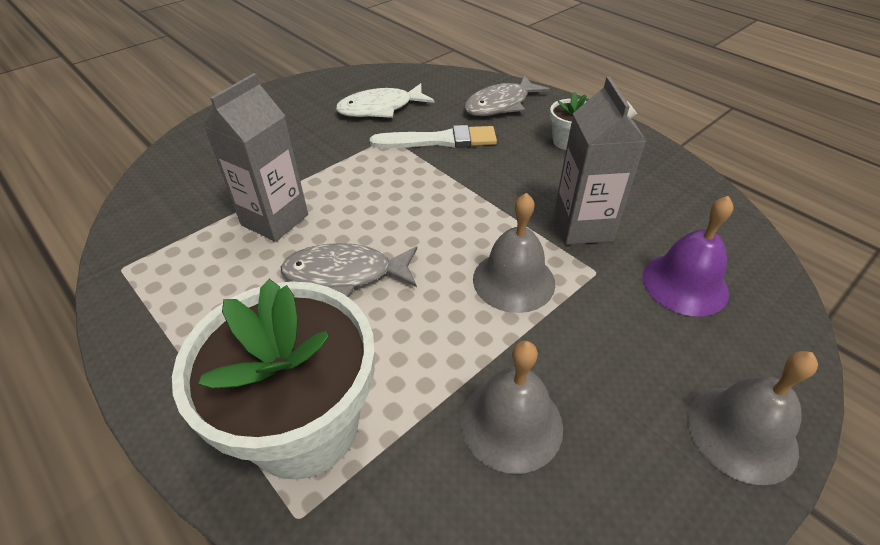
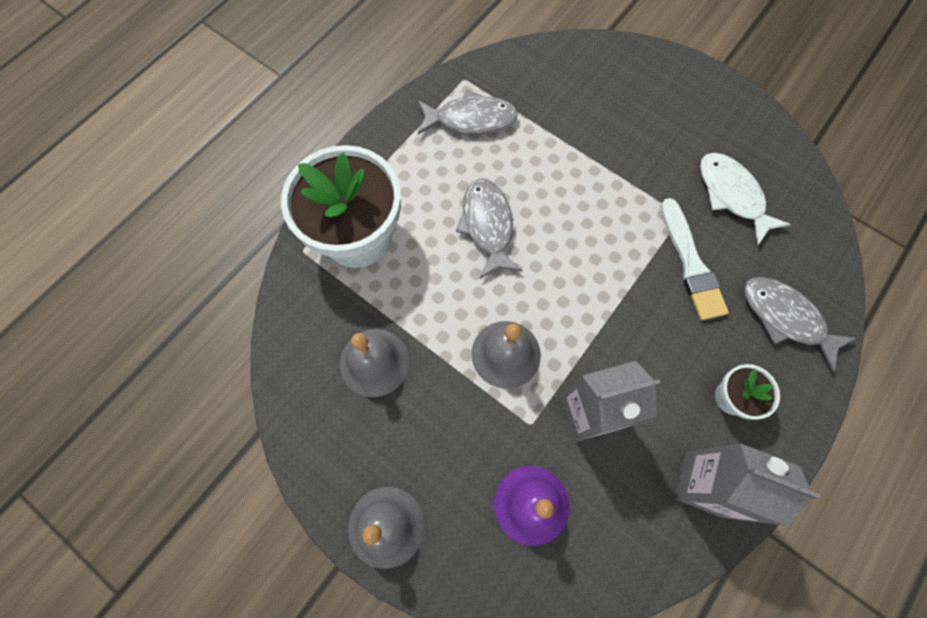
camera: 80 degrees right, 25 degrees up
(186, 270) = (471, 119): none -> grey fish
(275, 220) = (536, 157): grey carton -> grey carton (703, 484)

